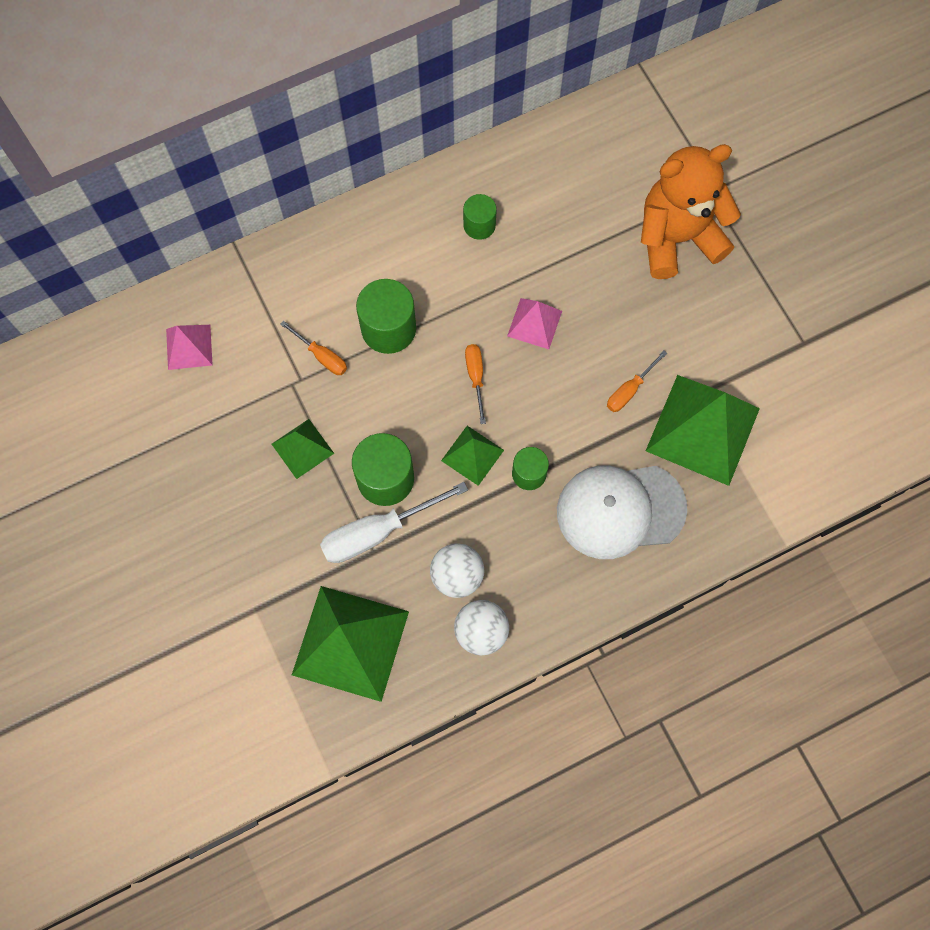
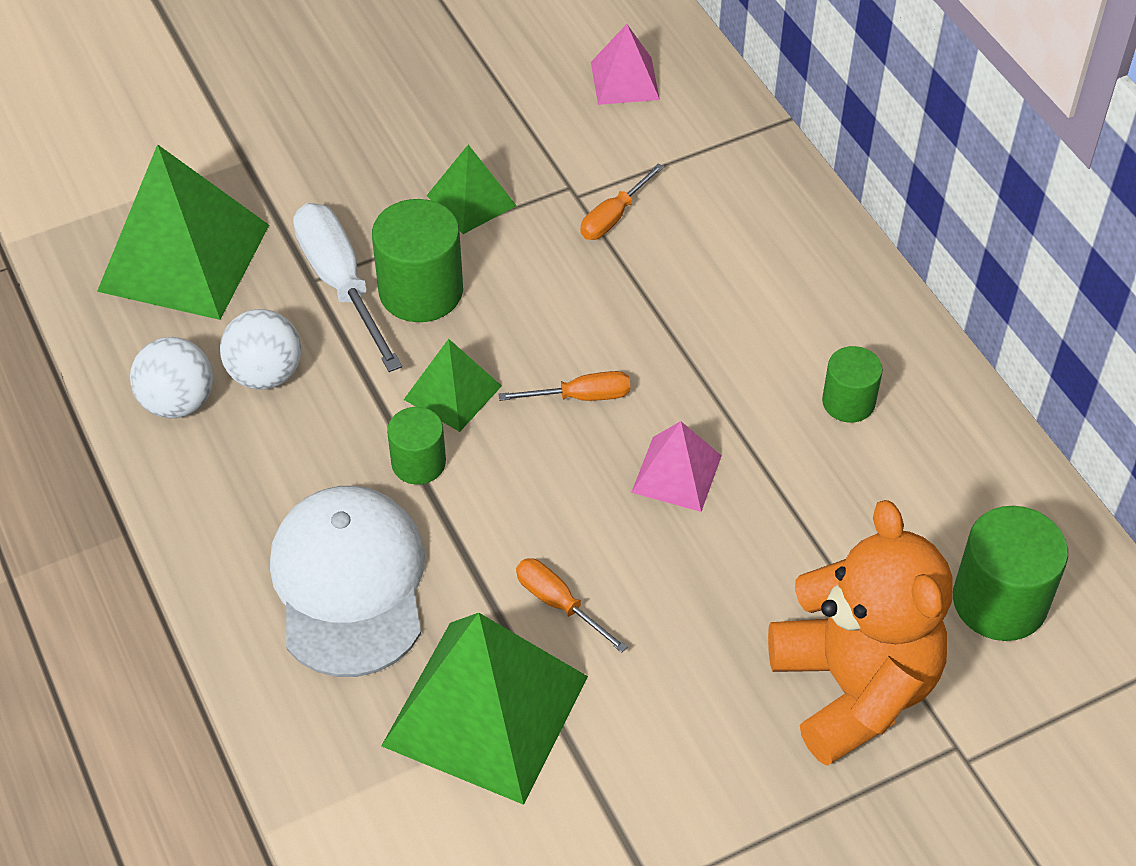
camera: 90 degrees right, 20 degrees down
(388, 328) = (660, 291): green cylinder -> green cylinder (999, 601)

